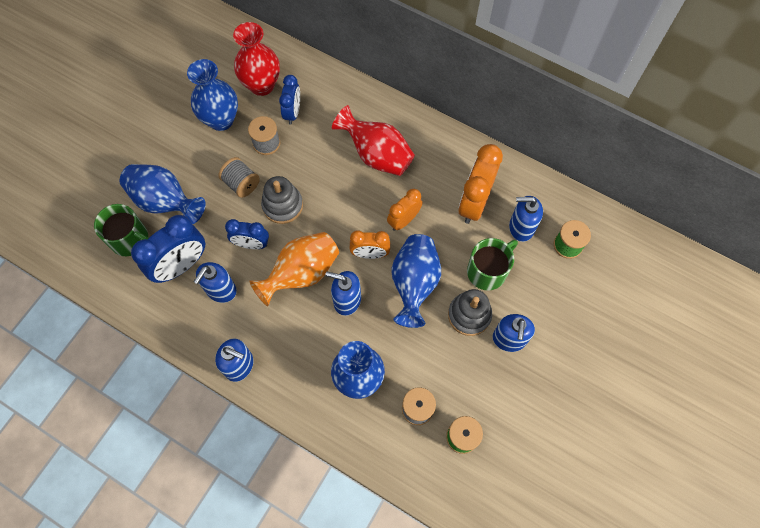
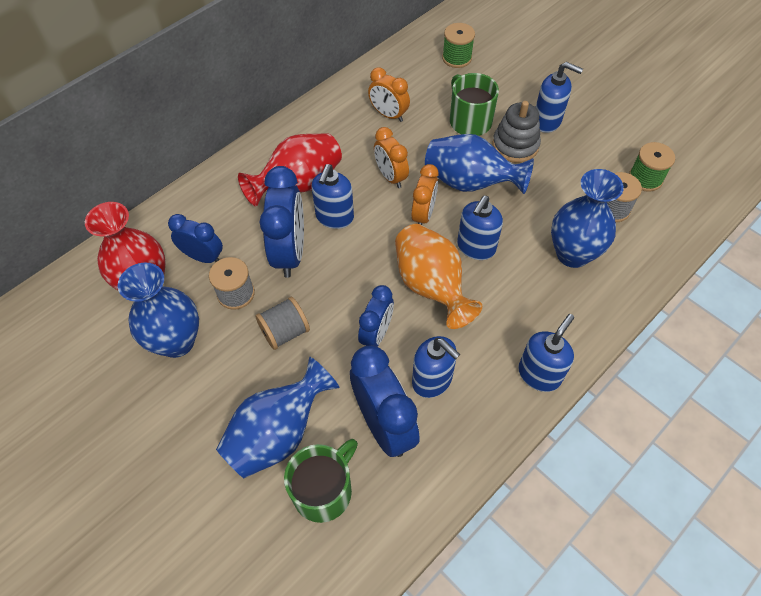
camera: 75 degrees left, 10 degrees down
(282, 205) = (333, 290): grey stacking toy -> none
(310, 167) = (290, 252): none -> blue clock
(474, 203) = (388, 115): orange clock -> orange clock, size x0.61
(521, 227) = (428, 86): blue soap dispenser -> blue soap dispenser (334, 217)

